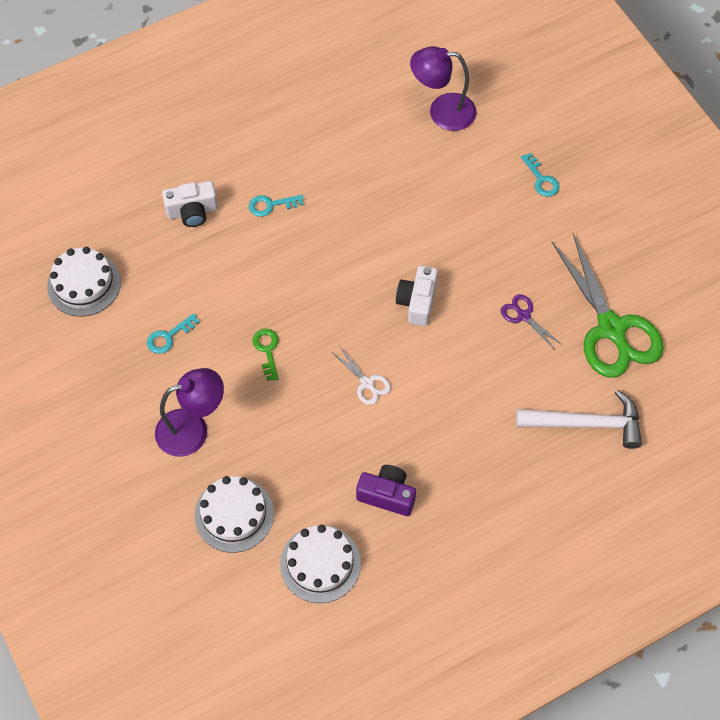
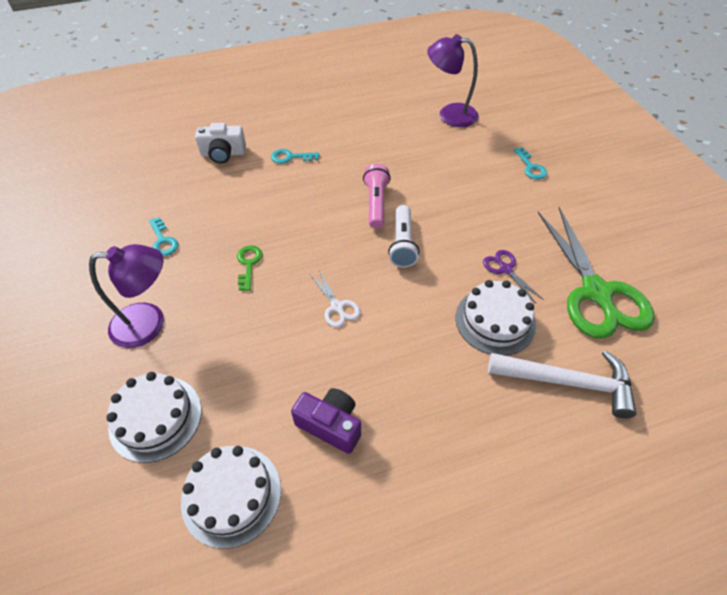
camera: 10 degrees right, 10 degrees down
(84, 284) = (109, 192): white cake -> white cake (495, 321)
(169, 336) = (163, 241): turquoise key -> turquoise key turned 90 degrees counterclockwise
(380, 255) = (376, 203): none -> pink flashlight
(417, 302) = (402, 244): white camera -> white flashlight

